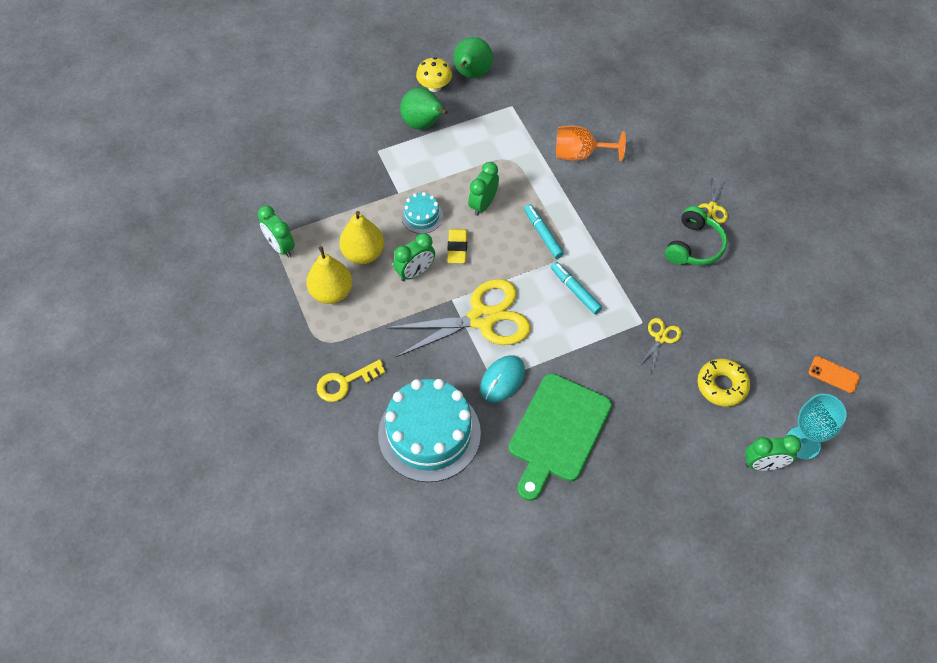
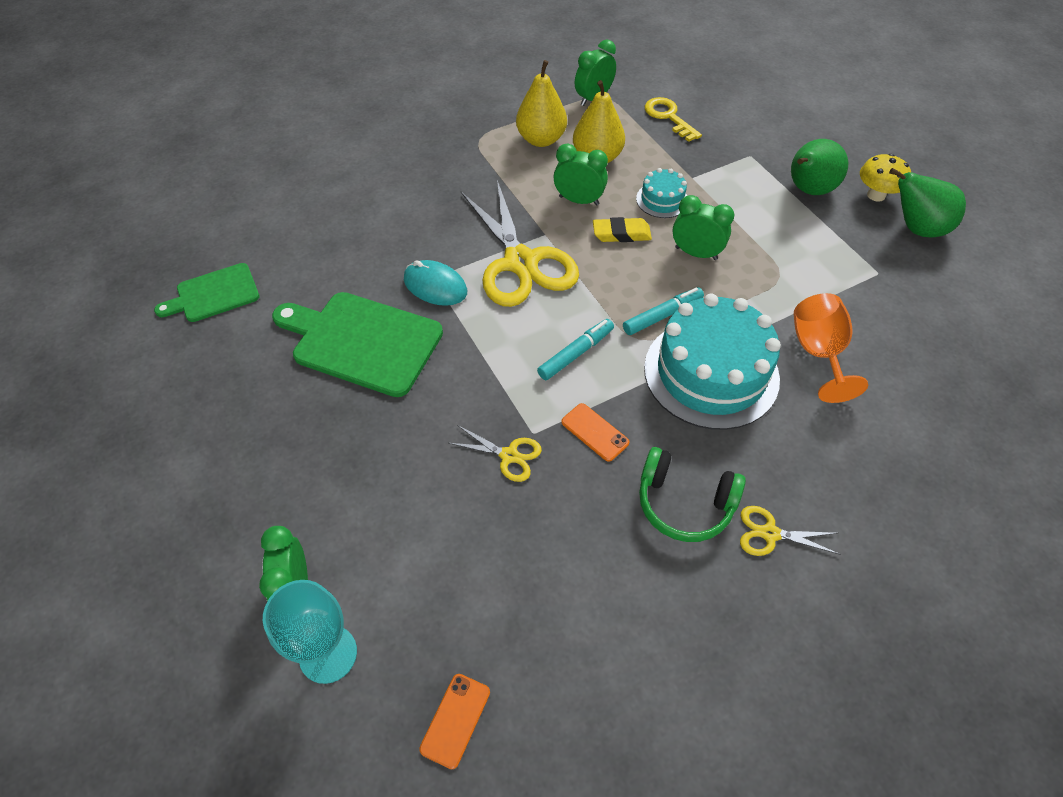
camera: 85 degrees right, 5 degrees down
(345, 382) = (429, 160): yellow key -> yellow key (668, 117)
(415, 272) = (579, 200): green clock -> green clock turned 150 degrees clockwise
(429, 433) = (365, 228): turquoise cake -> turquoise cake (711, 373)
(498, 553) = (214, 294): none -> green cutting board
(642, 287) = (595, 432): none -> orange phone
(722, 385) = (431, 536): yellow donut -> none

